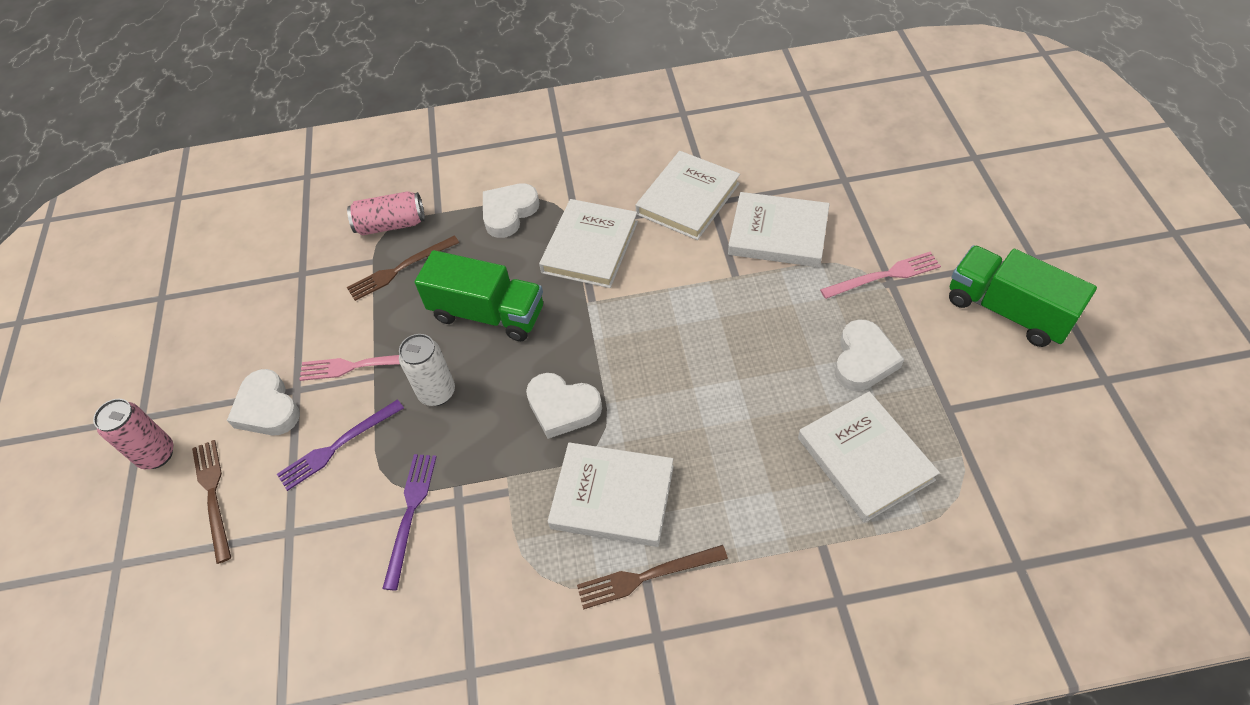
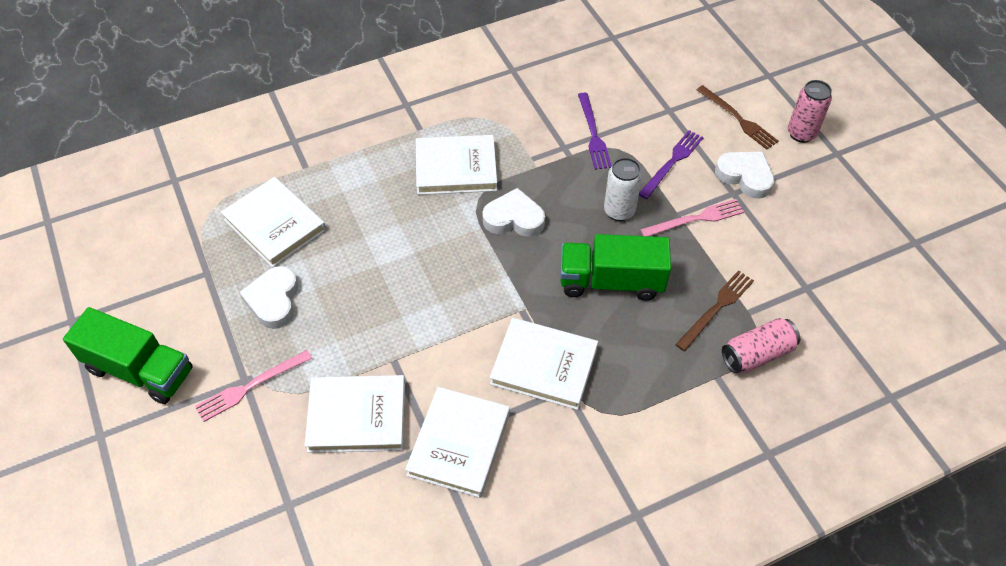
camera: 160 degrees right, 0 degrees up
(509, 213) = (643, 390): white heart -> none
(590, 247) = (544, 366): white book -> white book turned 75 degrees counterclockwise
(646, 576) = (420, 130): brown fork -> none

